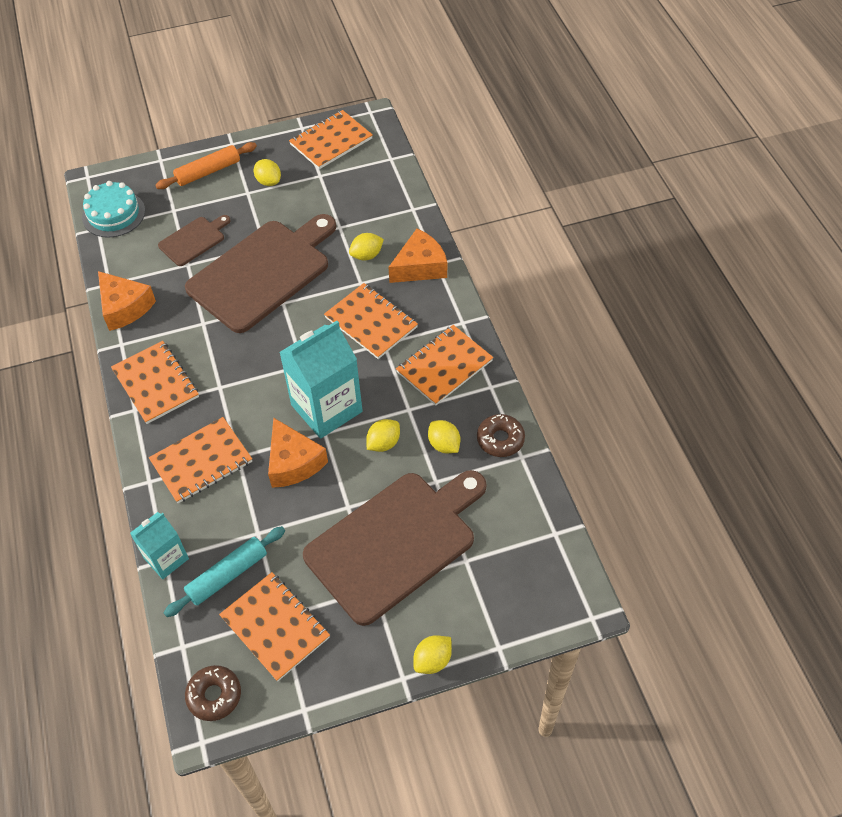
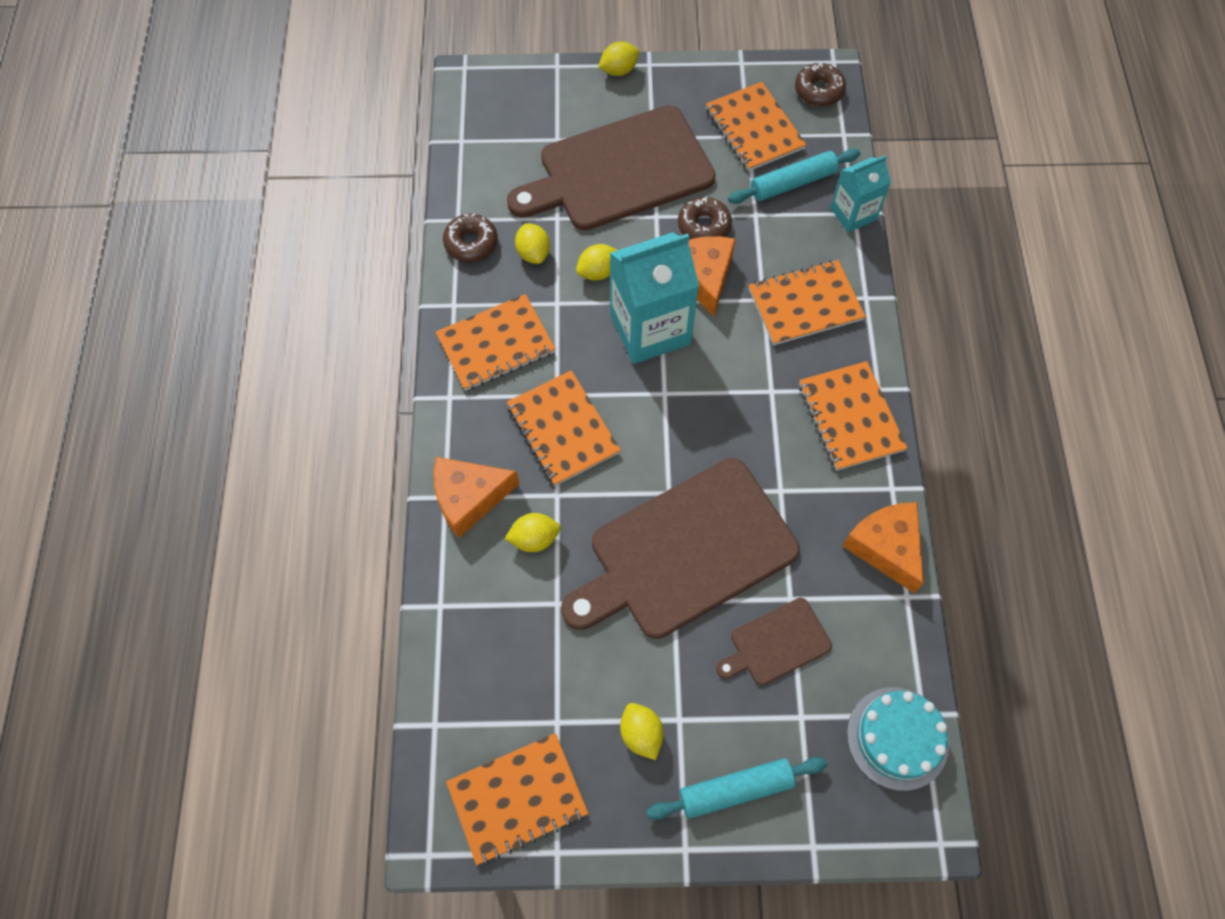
camera: 165 degrees left, 10 degrees up
(208, 171) = (735, 790): orange rolling pin -> turquoise rolling pin
(303, 509) = (704, 226): none -> brown donut

